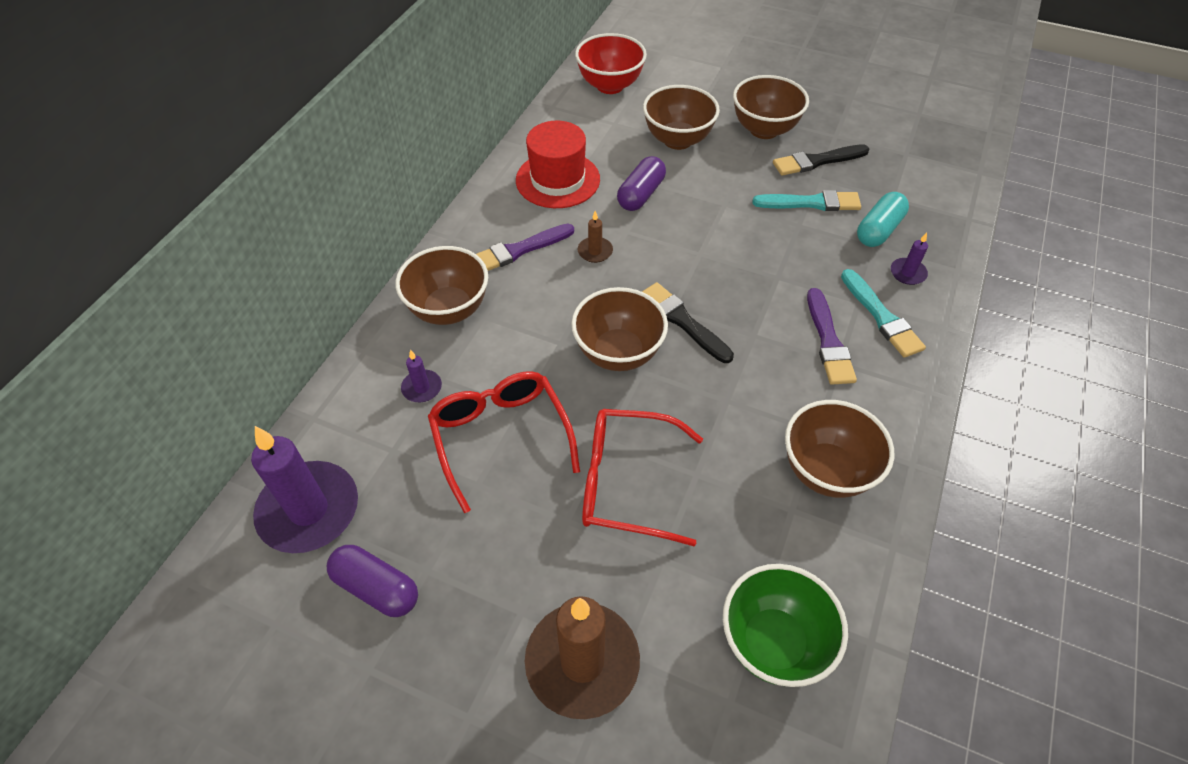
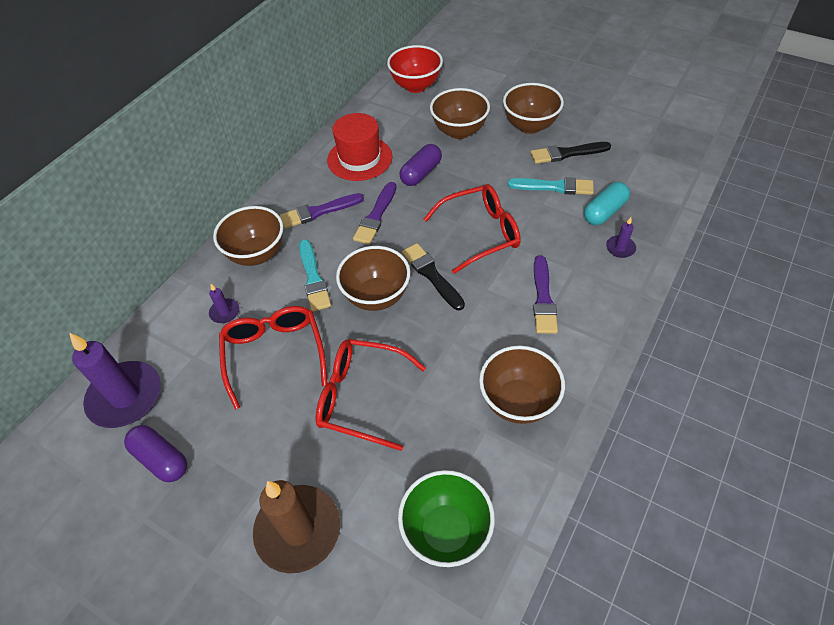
camera: 10 degrees right, 0 degrees up
(595, 251) = (376, 216): brown candle -> purple brush
(733, 265) = (480, 233): none -> red glasses
(881, 316) = (590, 282): turquoise brush -> turquoise brush (313, 278)

